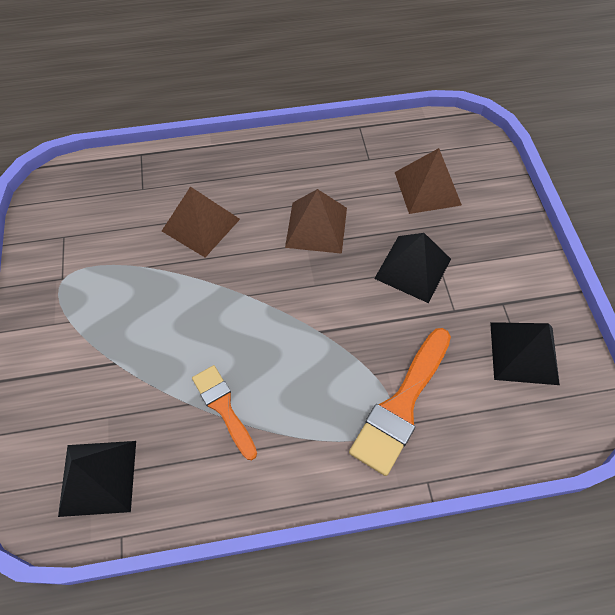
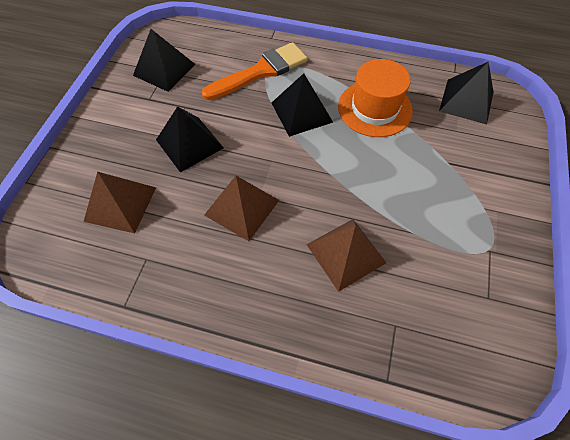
camera: 155 degrees left, 0 degrees up
(223, 407) = (374, 108): orange brush -> orange hat
(313, 361) = (301, 112): none -> black pyramid

